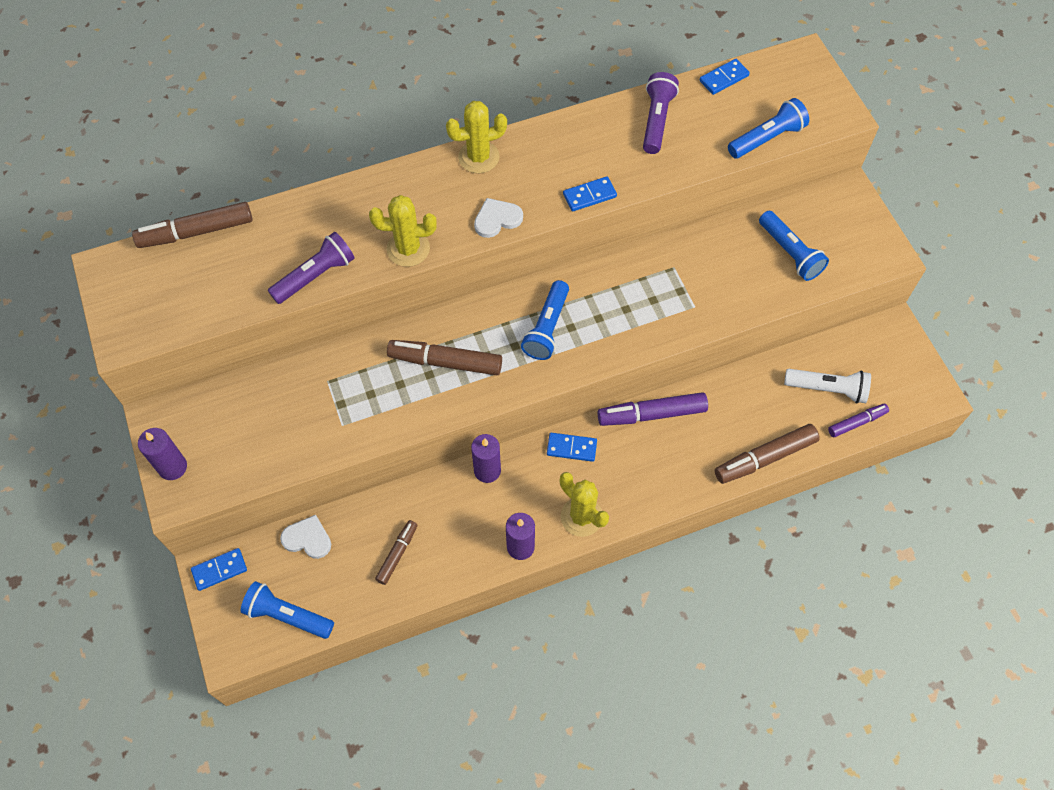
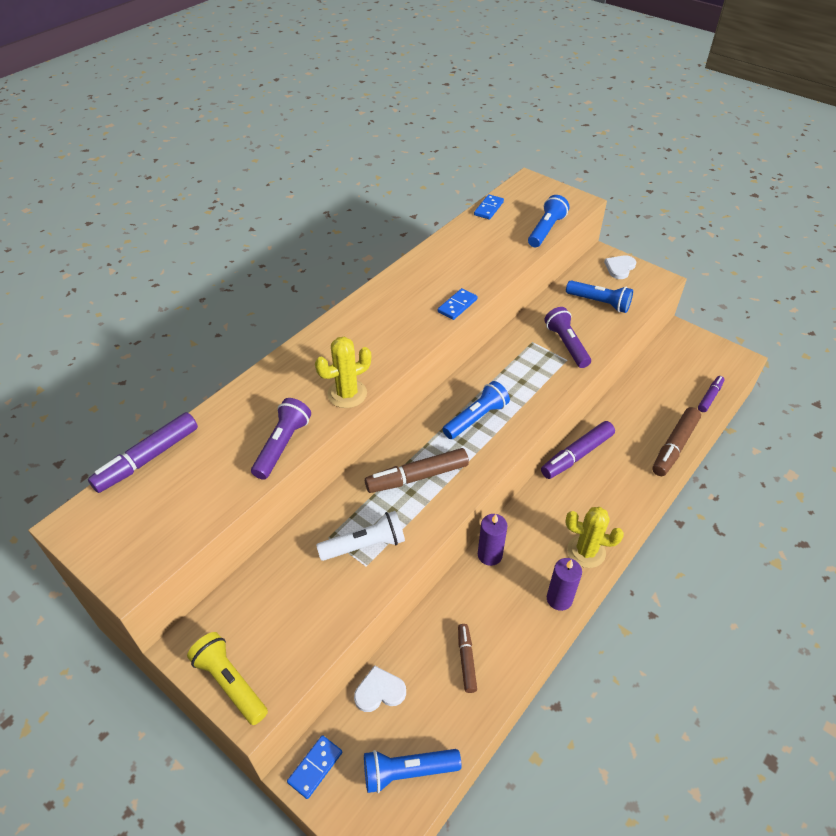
camera: 30 degrees left, 15 degrees down
(172, 467) = (230, 683): purple candle -> yellow flashlight
(196, 232) = (147, 458): brown marker -> purple marker
(478, 157) = (355, 313): yellow cactus -> none
(497, 219) = (401, 346): white heart -> white heart (620, 268)
(547, 328) = (476, 418): blue flashlight -> blue flashlight turned 120 degrees counterclockwise
(571, 448) = (540, 506): blue domino -> none
(656, 120) = (465, 246): purple flashlight -> purple flashlight (566, 344)
(827, 389) = (674, 385): white flashlight -> white flashlight (365, 545)

